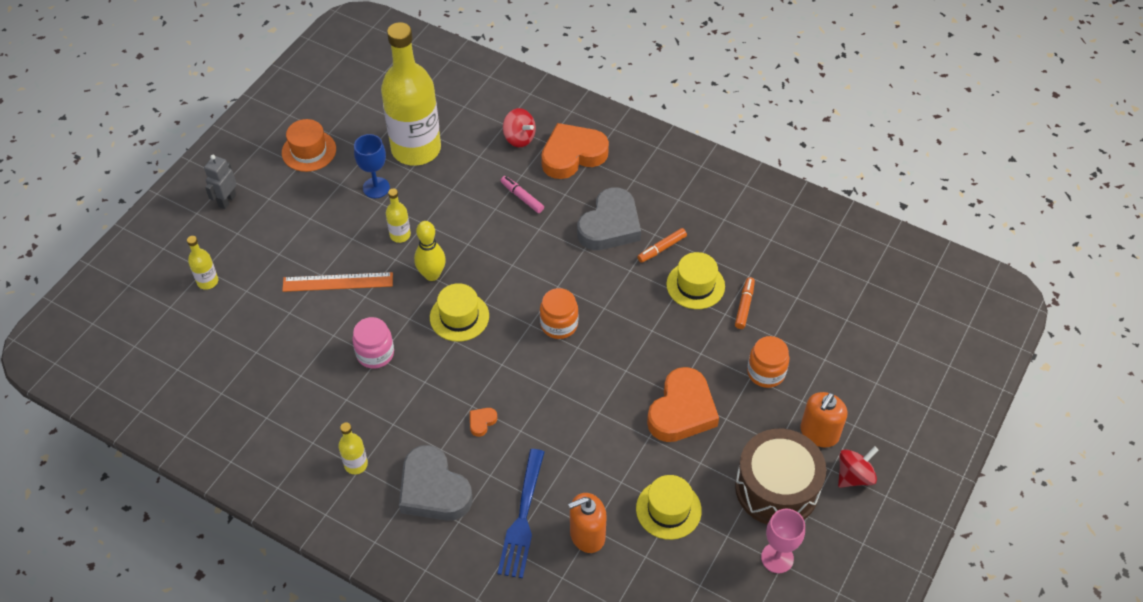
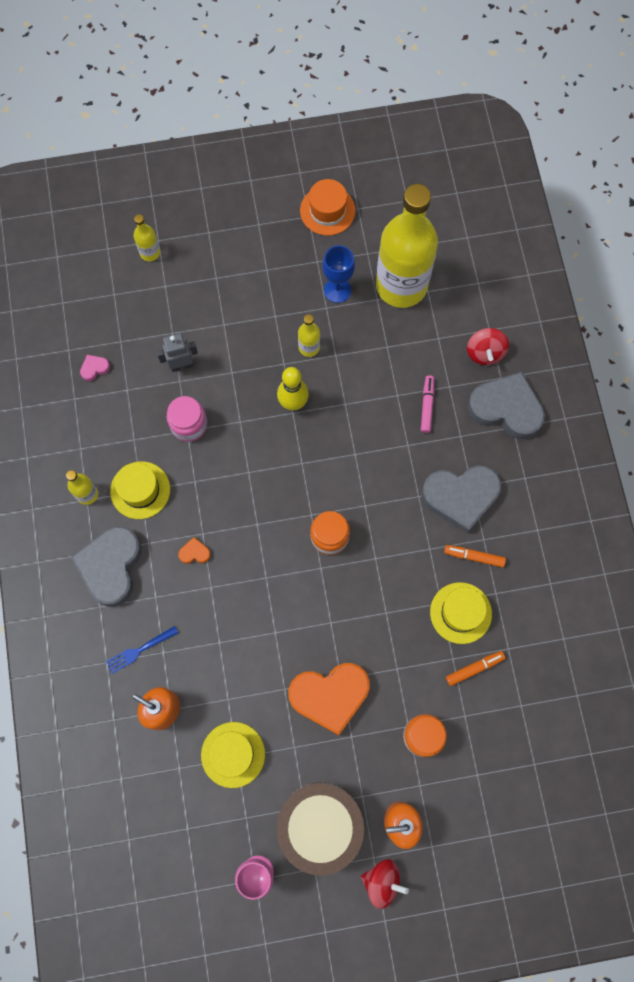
camera: 50 degrees right, 20 degrees up
(227, 200) = (230, 197): grey robot -> grey robot (181, 365)
(257, 385) = (94, 368): none -> pink heart
(338, 282) = (227, 342): orange ruler -> none
(459, 317) = (272, 456): yellow hat -> yellow hat (140, 490)
(522, 517) = (140, 650): blue fork -> blue fork, size x0.58
(572, 155) = (506, 408): orange heart -> grey heart

